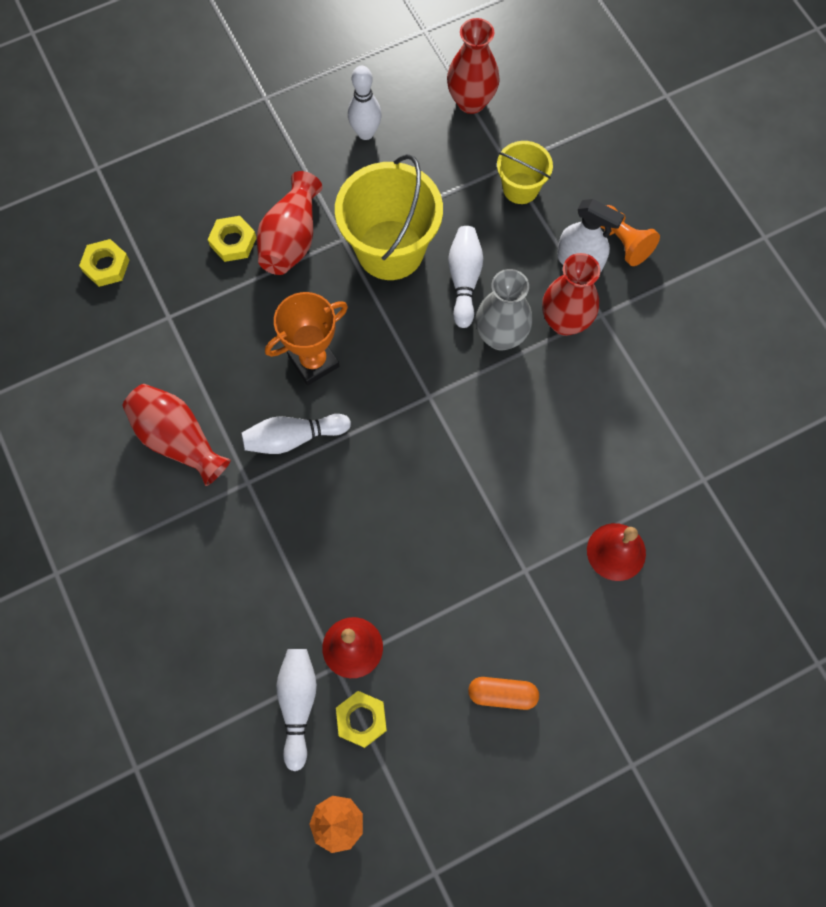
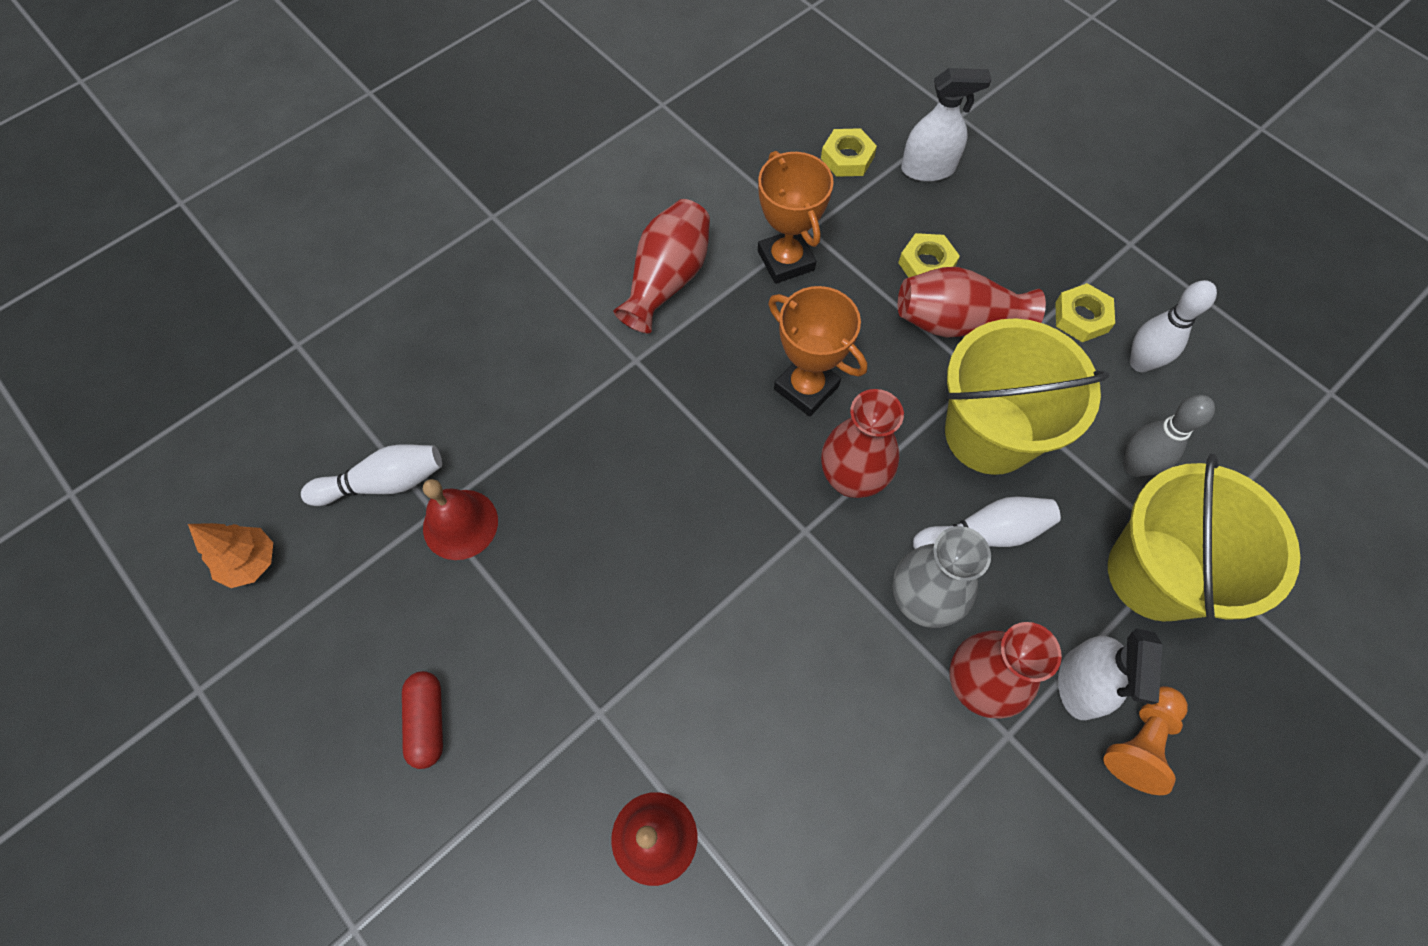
camera: 75 degrees right, 5 degrees down
(141, 209) = (928, 169): none -> white spray bottle
(192, 343) = (786, 260): none -> orange trophy
(293, 438) = (703, 392): white bowling pin -> none
(361, 719) = (374, 557): yellow nut -> yellow nut (1081, 317)
(442, 169) = (1134, 466): none -> grey bowling pin
(471, 101) = (1256, 477): red vase -> red vase (852, 479)
(502, 694) = (428, 721): orange capsule -> red capsule
(520, 188) = (1156, 574): yellow bucket -> yellow bucket, size x1.83

